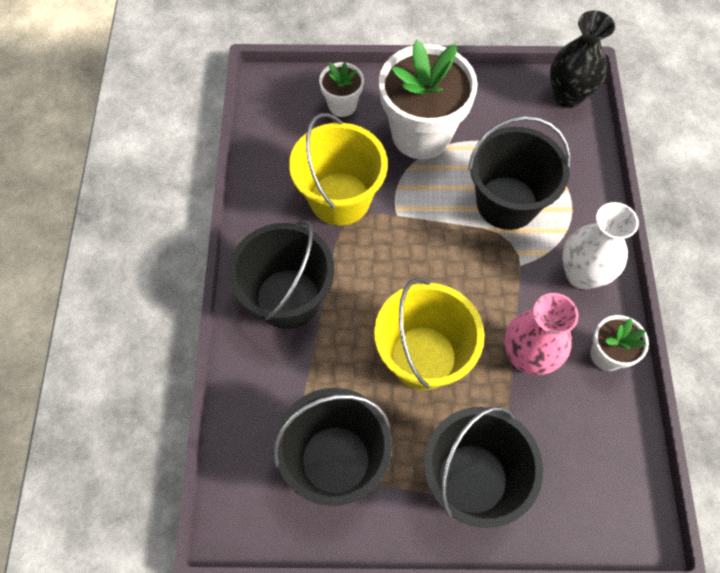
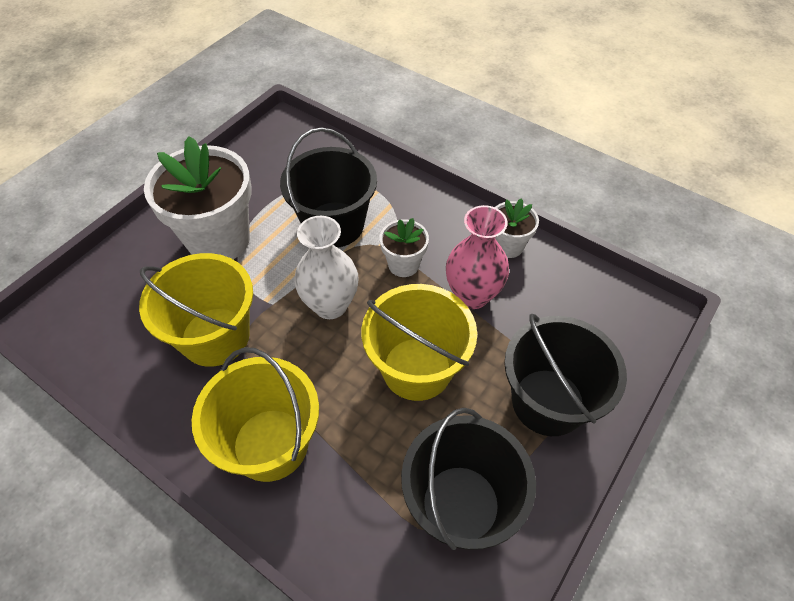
camera: 55 degrees left, 10 degrees down
(288, 298) = (270, 444): black bucket -> yellow bucket
(342, 105) = (129, 276): white flower pot -> white flower pot (403, 264)
(567, 96) = (285, 134): black vase -> none
(582, 274) = (433, 219): white vase -> white vase (330, 305)

